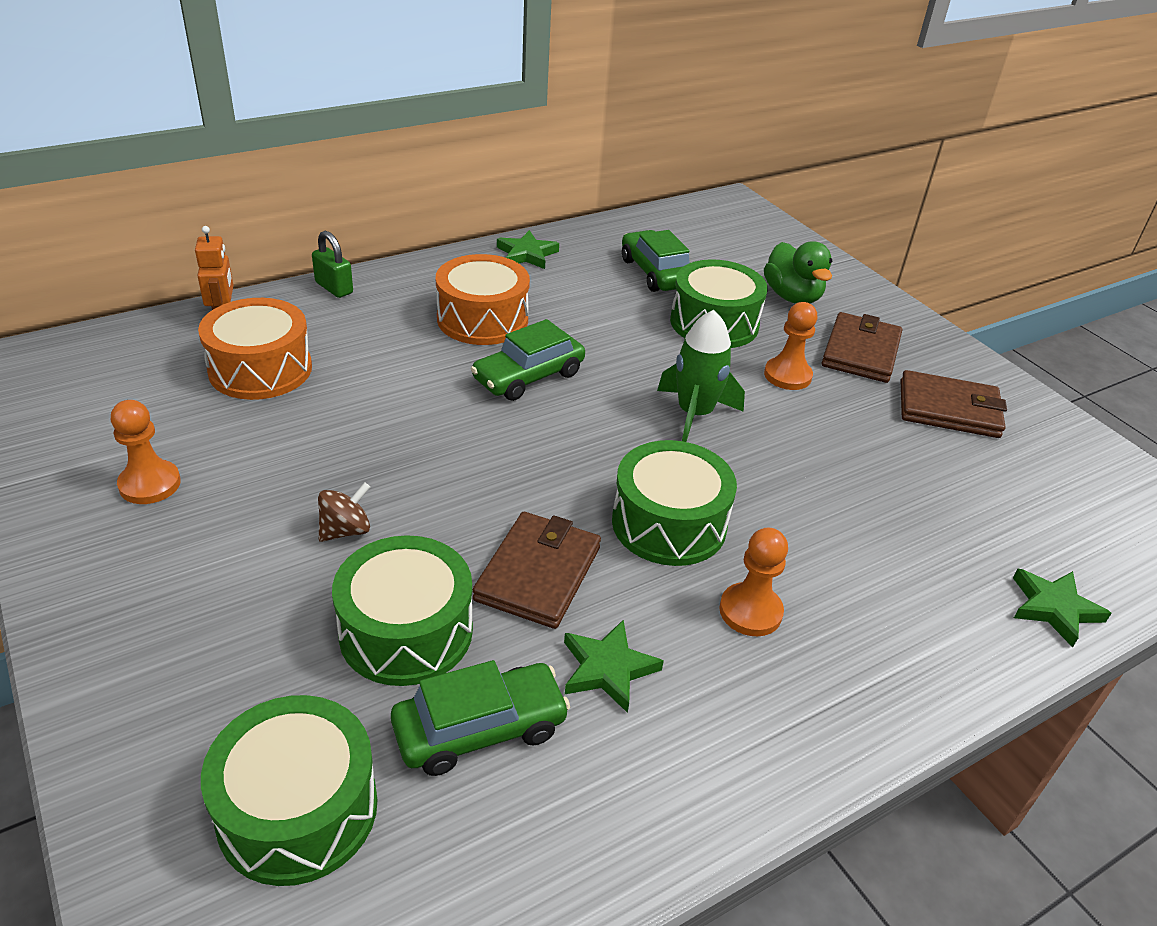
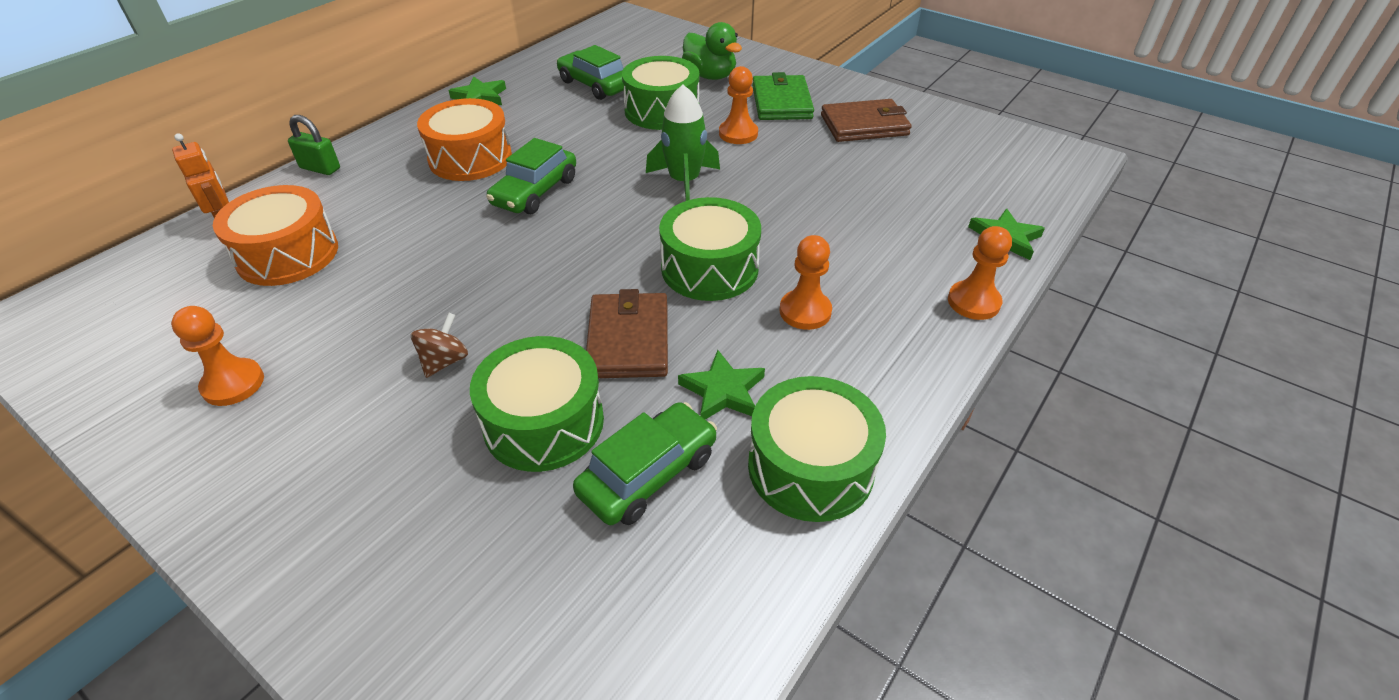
camera: 20 degrees left, 5 degrees up
(298, 809) = (530, 598): green drum -> green drum (810, 467)
(861, 352) = (781, 102): brown wallet -> green wallet
(966, 674) = (973, 302): none -> orange pawn

